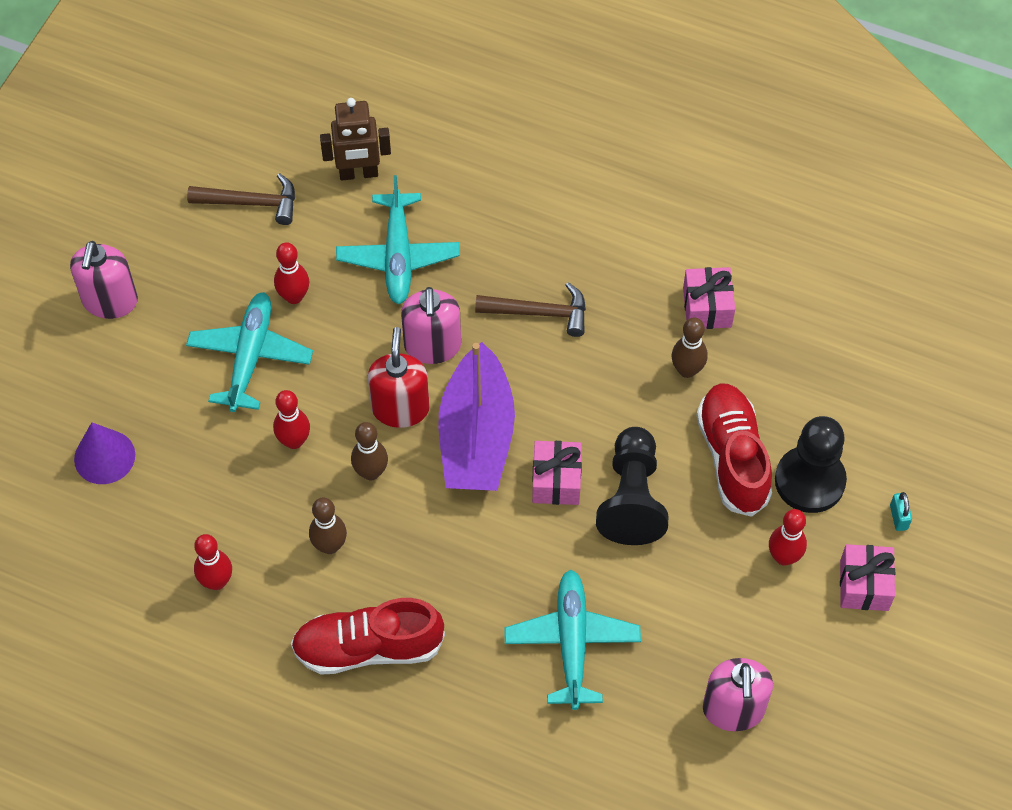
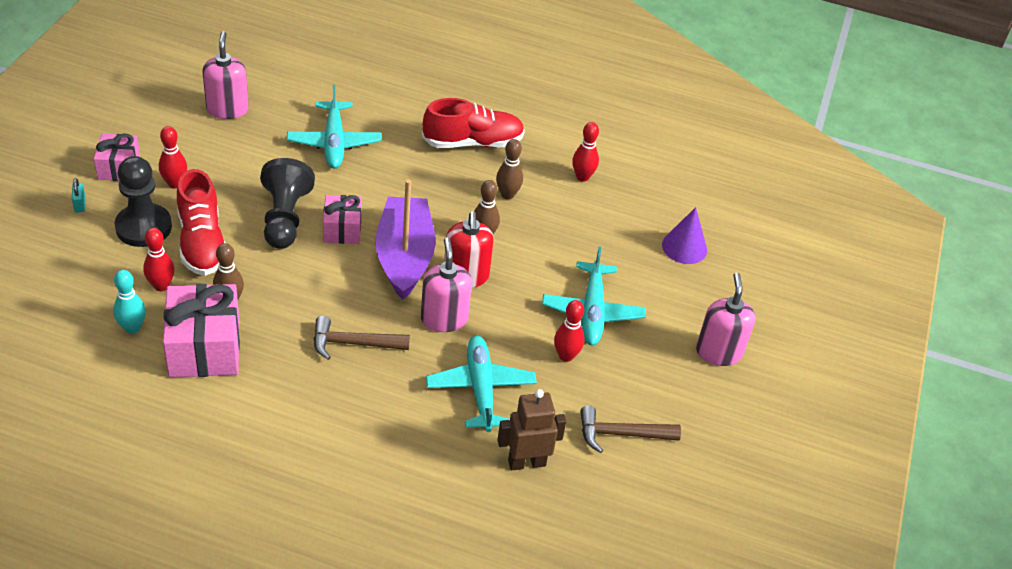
camera: 170 degrees right, 15 degrees down
(294, 441) = (545, 255): red bowling pin -> red bowling pin (161, 286)
(707, 307) = (204, 348): pink gift -> pink gift, size x1.71
(792, 333) = (132, 328): none -> turquoise bowling pin

